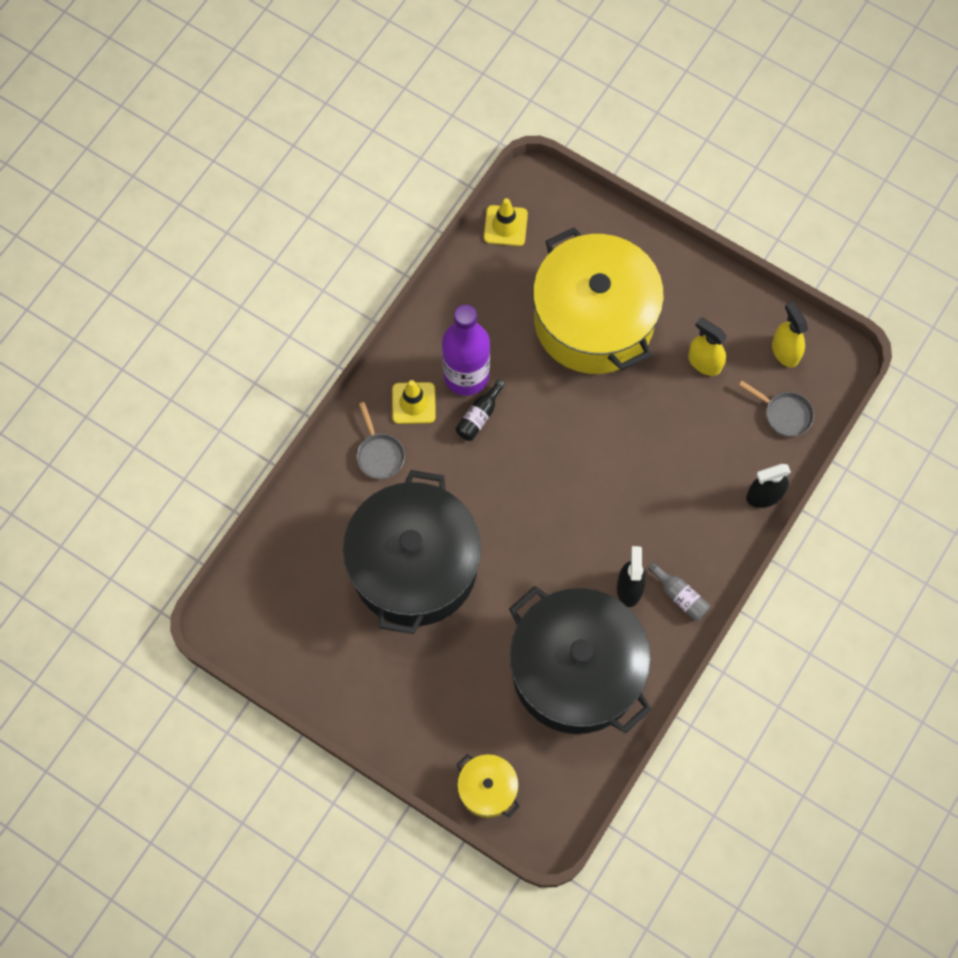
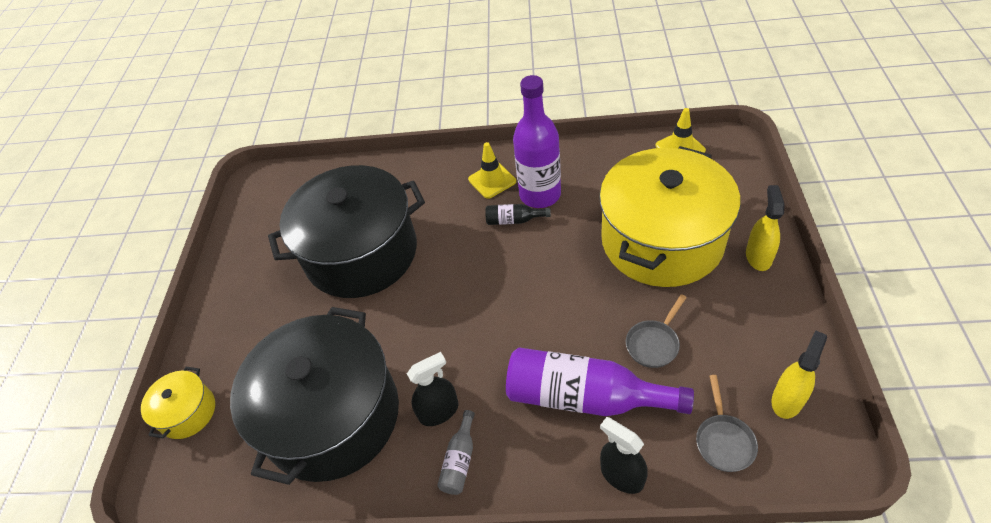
camera: 65 degrees right, 20 degrees down
(379, 454) = (437, 185): grey pan -> grey pan (654, 343)
(690, 478) = (584, 397): none -> purple bottle
(704, 362) = (706, 339): yellow spray bottle -> yellow spray bottle (758, 257)

